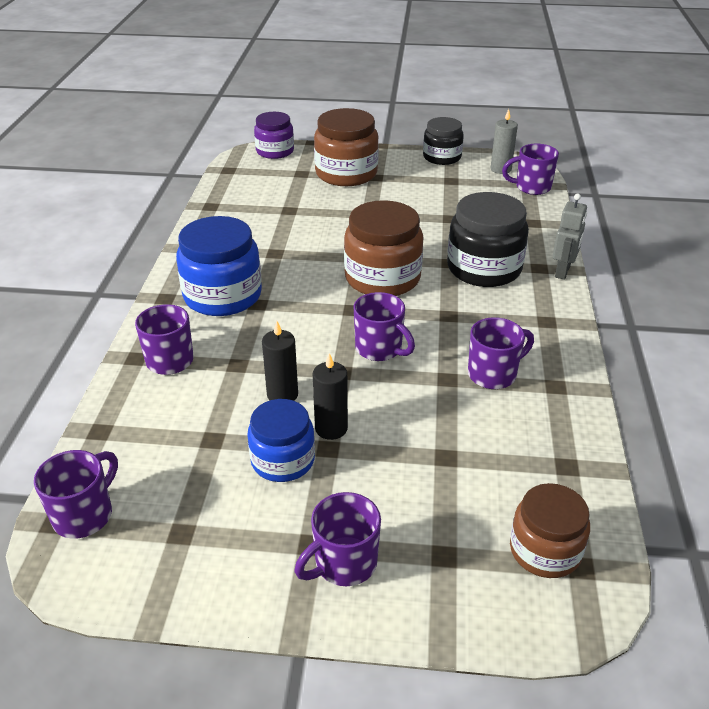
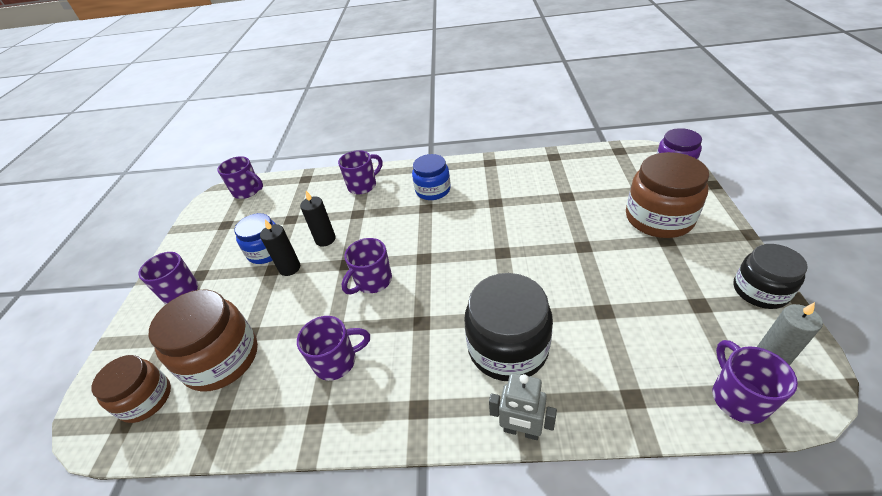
camera: 90 degrees right, 5 degrees up
(223, 296) = (433, 190): blue jar -> blue jar, size x0.64
(382, 278) = (472, 270): brown jar -> brown jar (222, 358)
(493, 374) = (337, 361): purple mug -> purple mug turned 75 degrees counterclockwise

